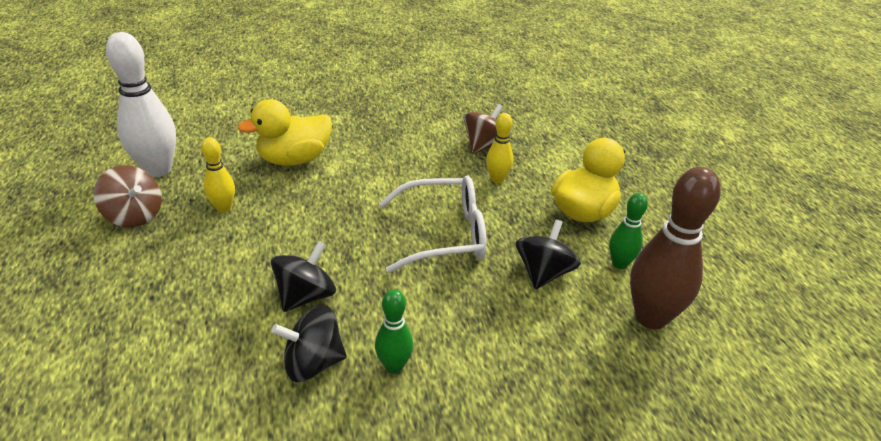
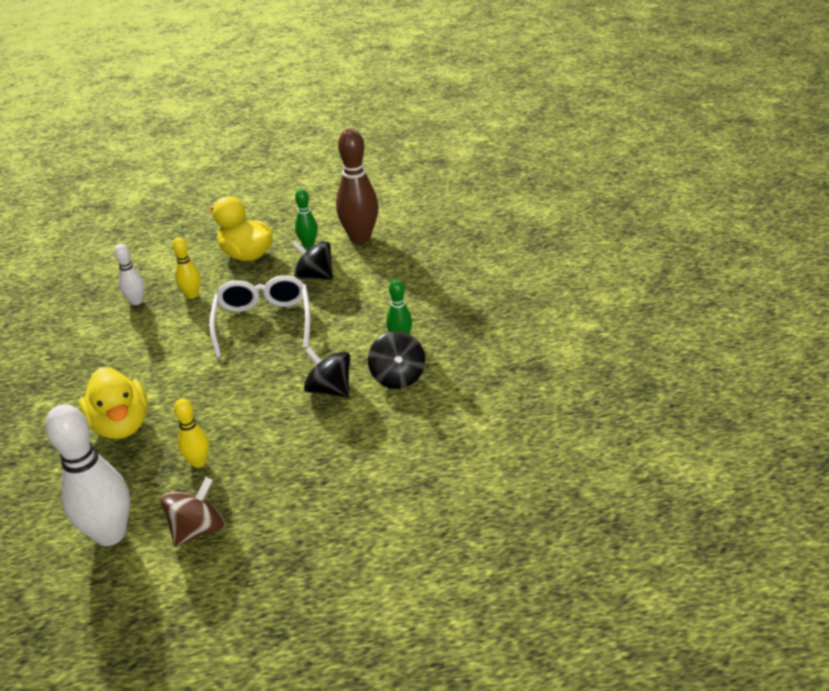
camera: 85 degrees left, 0 degrees up
(484, 146) = (136, 301): brown spinning top -> white bowling pin

